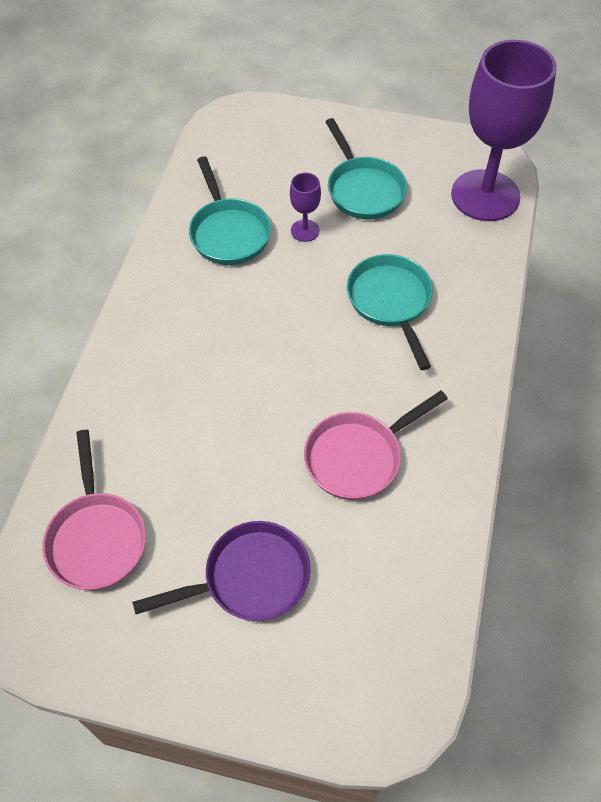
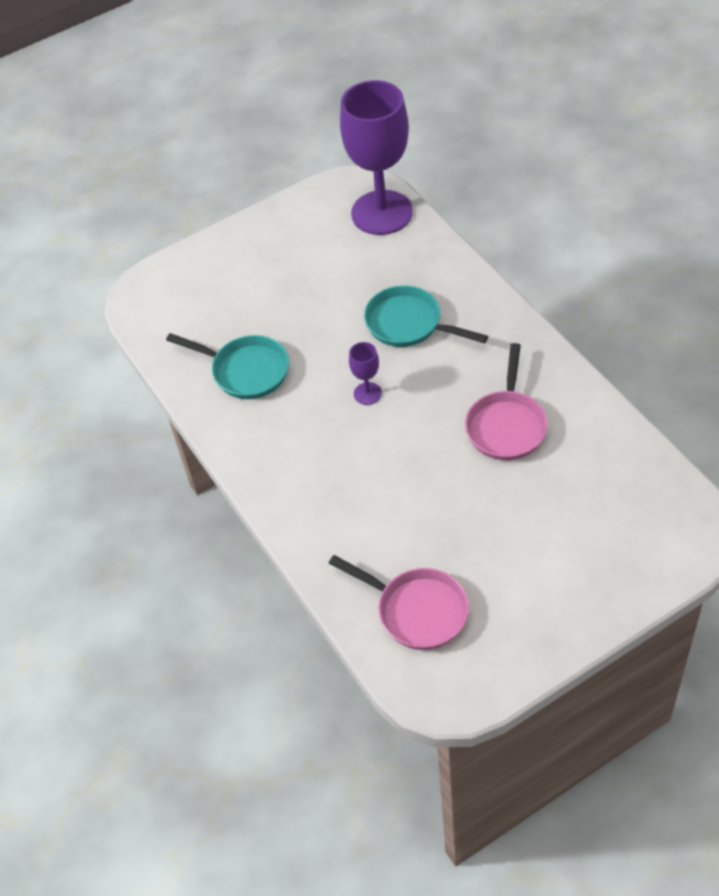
camera: 40 degrees left, 5 degrees down
(250, 578) = (533, 543): purple pan -> none
(305, 230) = (296, 327): purple goblet -> purple goblet (367, 393)
(363, 189) = (299, 271): turquoise pan -> none

